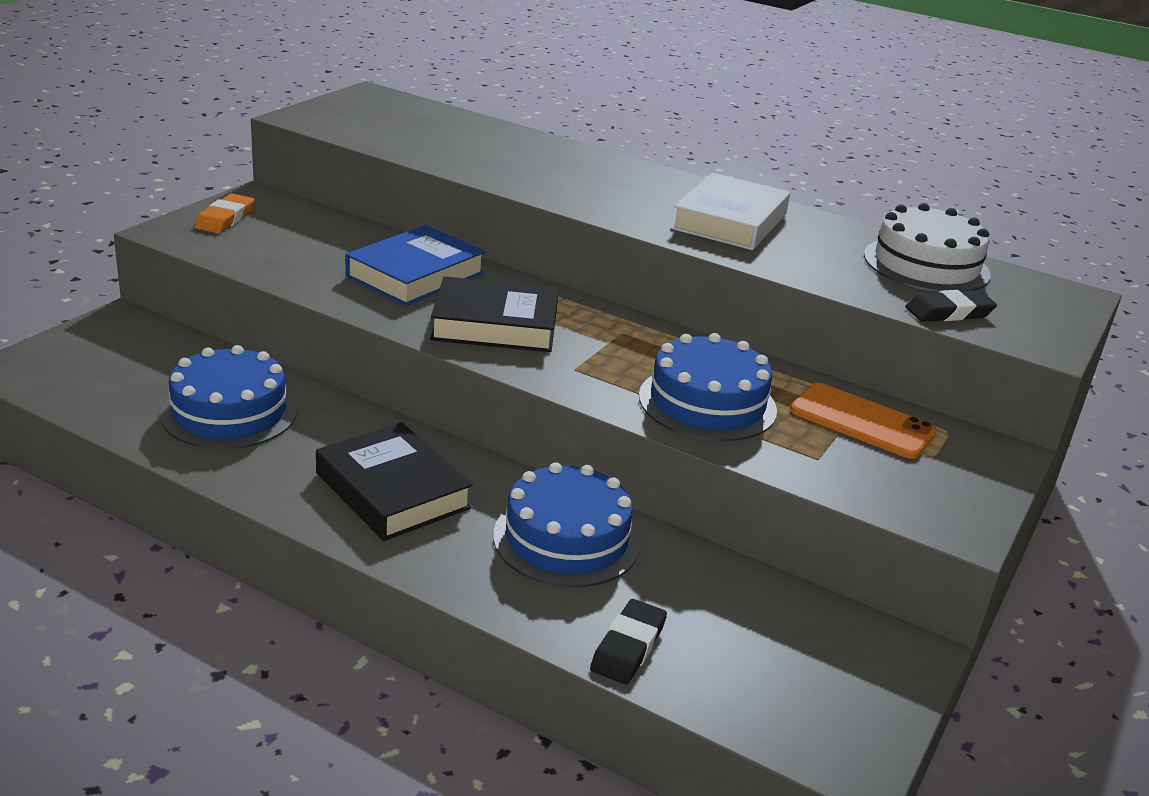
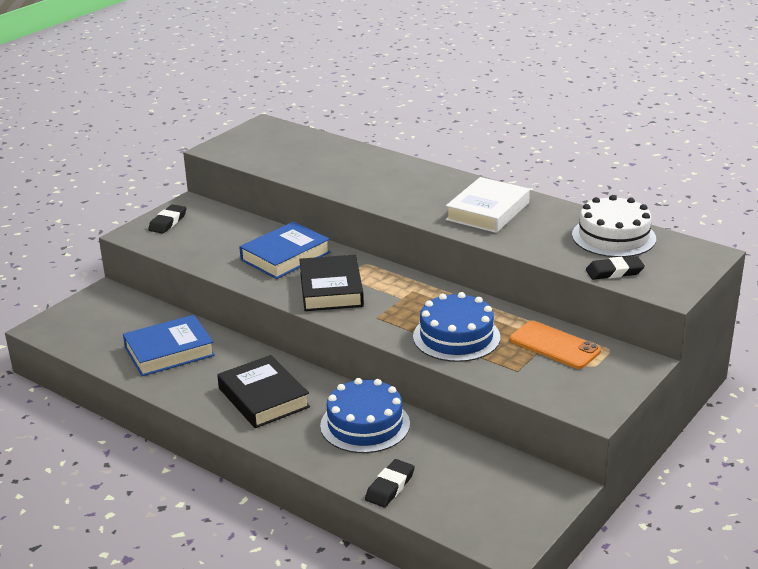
camera: 10 degrees right, 0 degrees up
(225, 218) = (168, 222): orange eraser -> black eraser
(229, 412) = (169, 351): blue cake -> blue book
(495, 325) = (331, 289): black book -> black book turned 75 degrees clockwise

